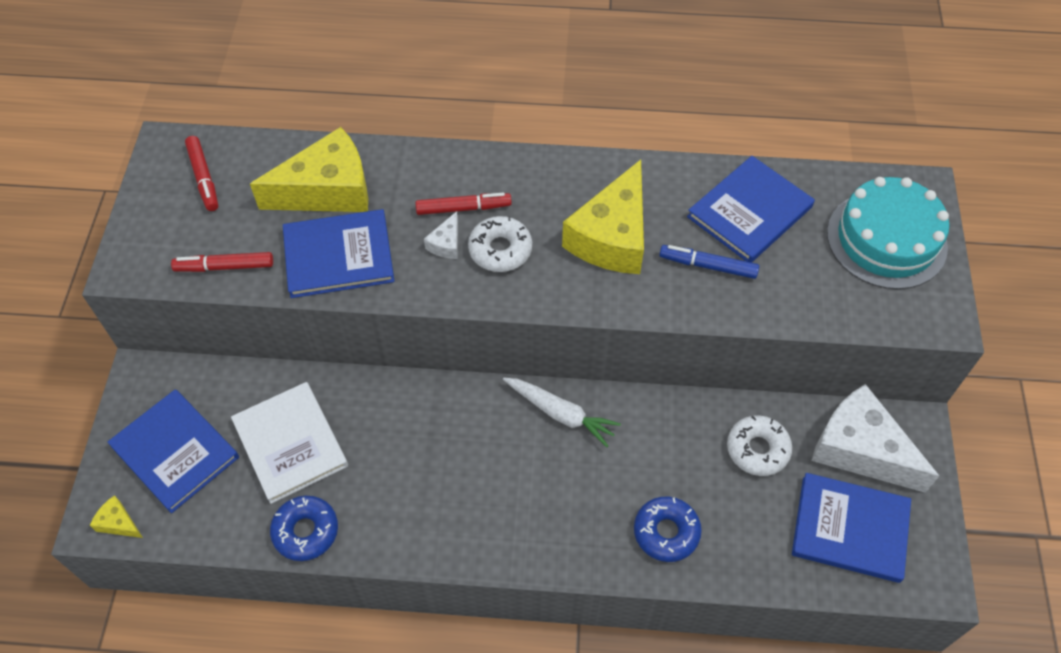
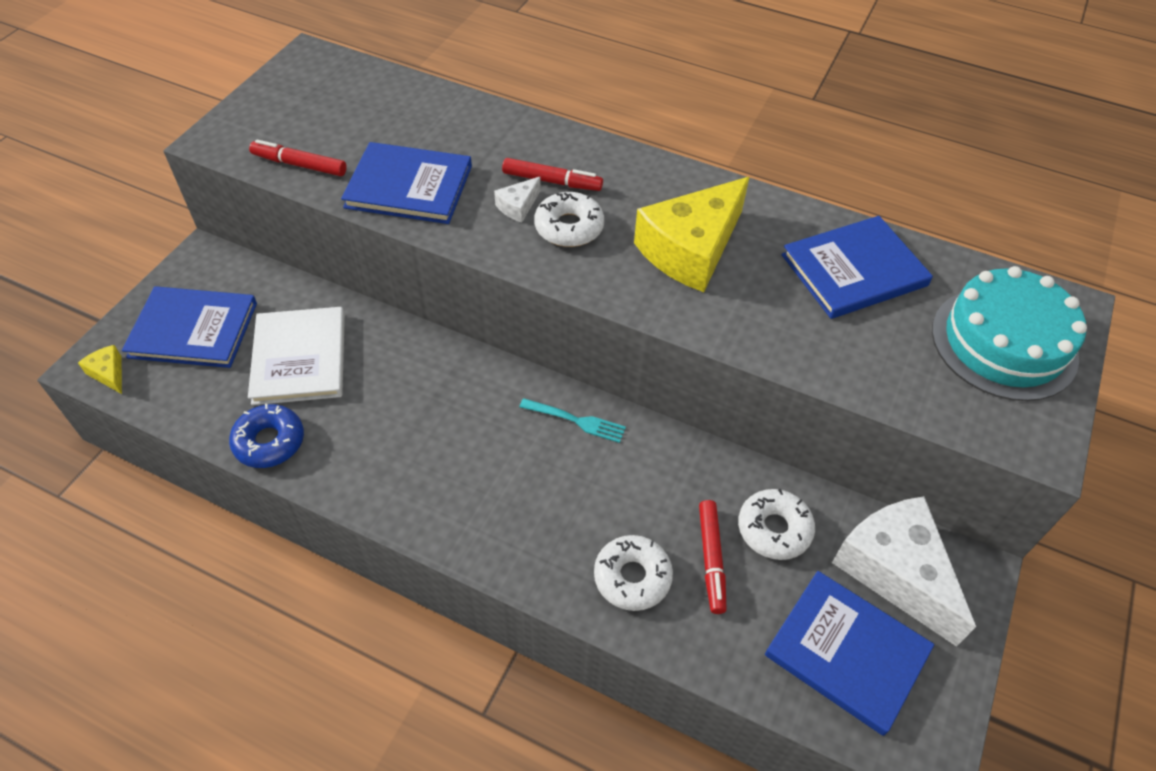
camera: 20 degrees right, 5 degrees down
(175, 452) = (193, 330): blue book -> blue book turned 60 degrees counterclockwise
(204, 178) = (325, 89): red marker -> red marker (711, 559)
(327, 190) = (430, 130): yellow cheese -> none
(560, 414) = (576, 420): white carrot -> turquoise fork
(666, 532) = (632, 577): blue donut -> white donut
(708, 266) = (782, 307): blue marker -> none

